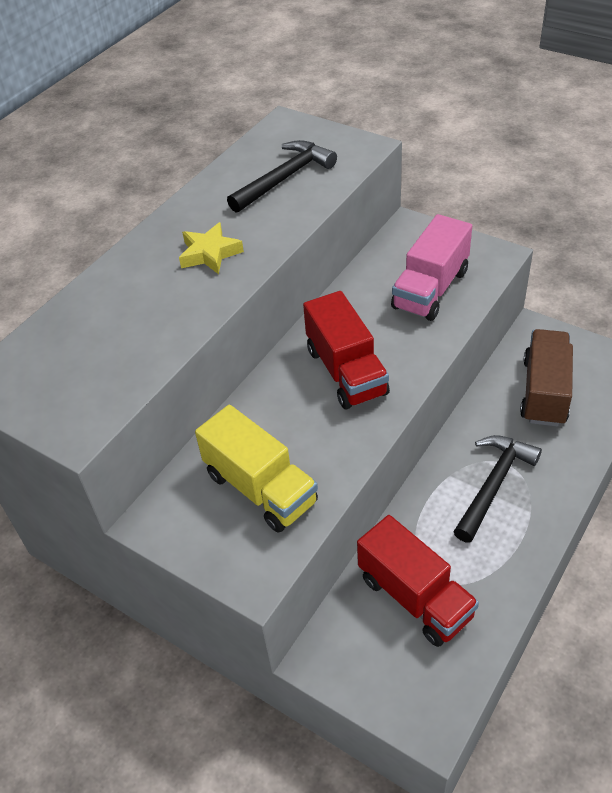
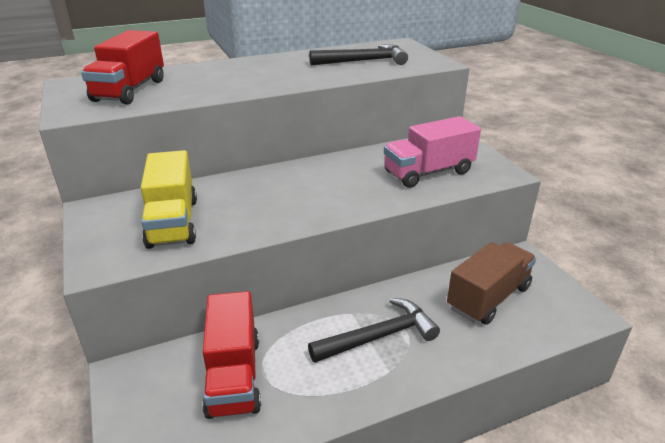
camera: 30 degrees right, 15 degrees down
(210, 254) = (267, 75): yellow star -> none
(346, 371) = (311, 190): red truck -> red truck (130, 90)

